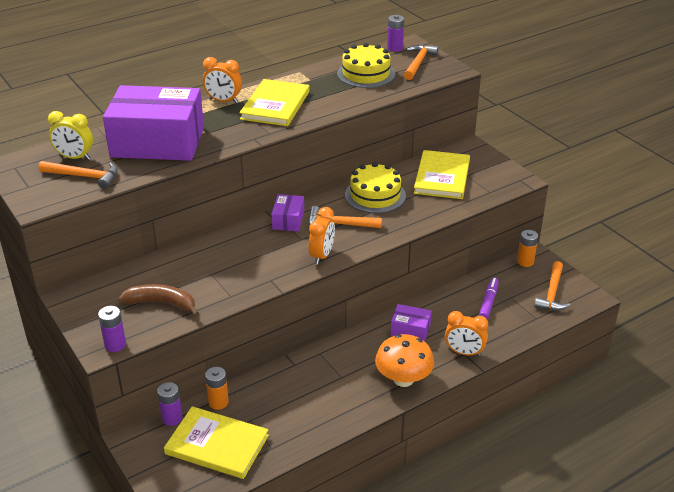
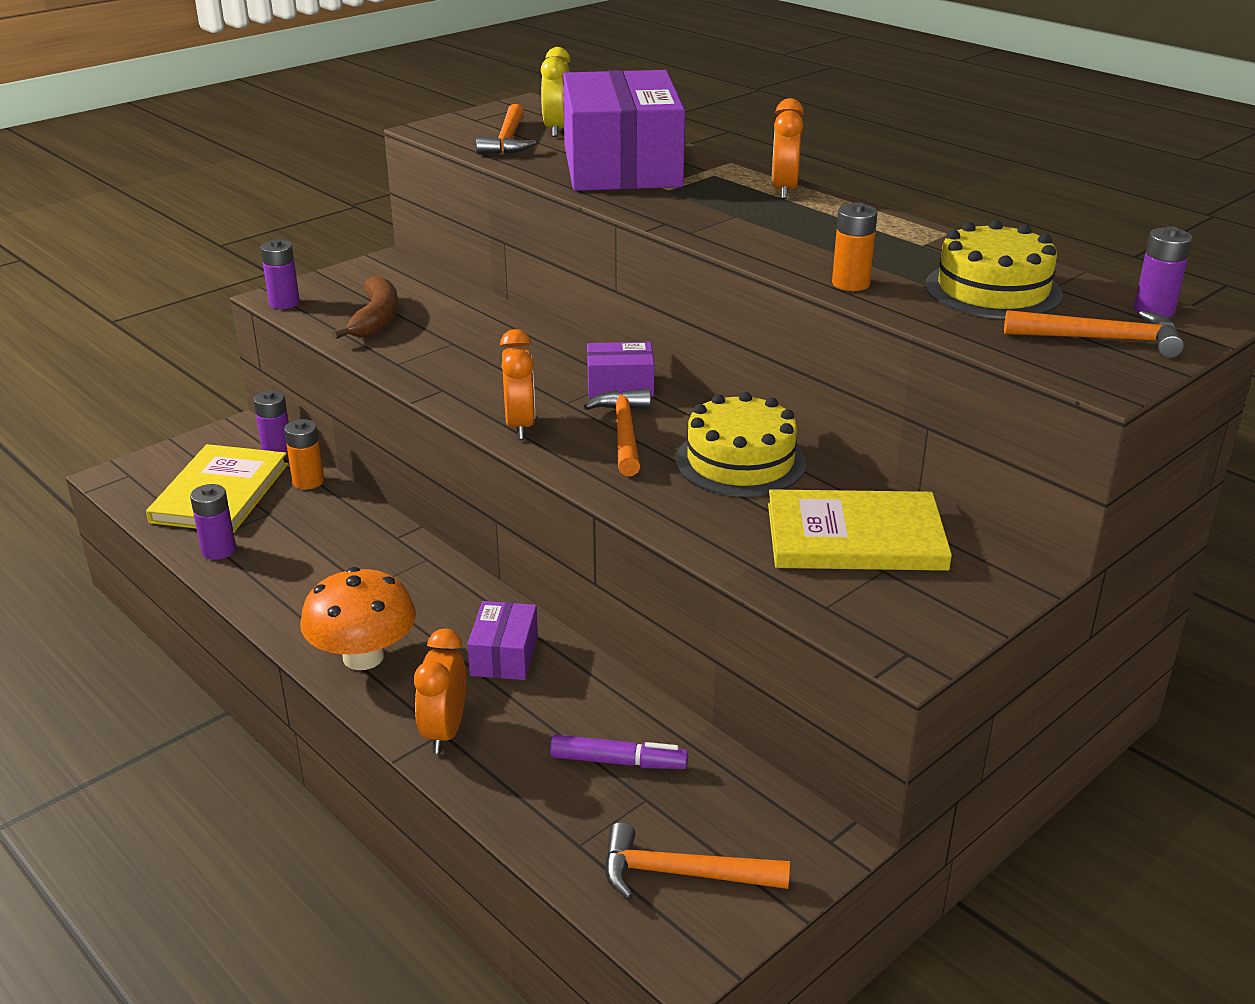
camera: 80 degrees right, 5 degrees down
(275, 105) = (795, 227): yellow book -> none
(286, 441) = (219, 550): none -> purple battery
(322, 255) = (520, 426): orange clock -> orange clock turned 105 degrees counterclockwise
(525, 262) = (795, 822): orange battery -> orange battery (850, 284)

